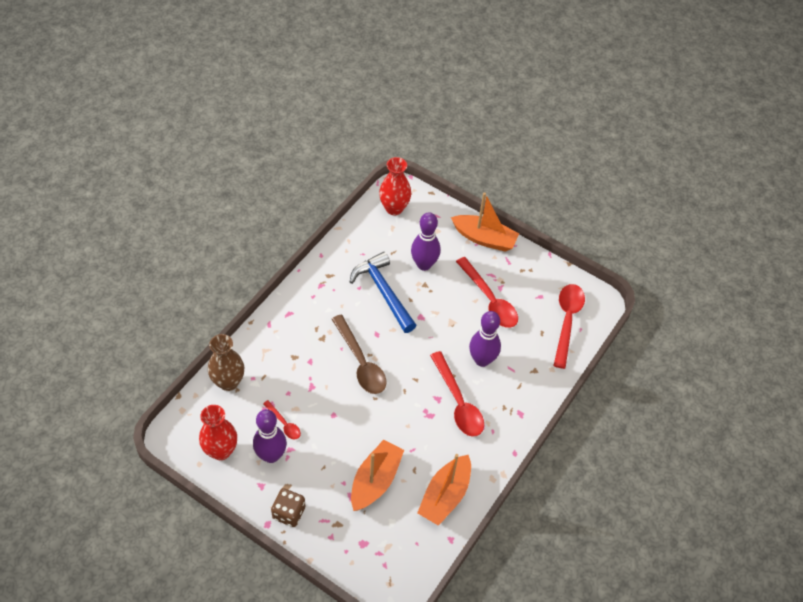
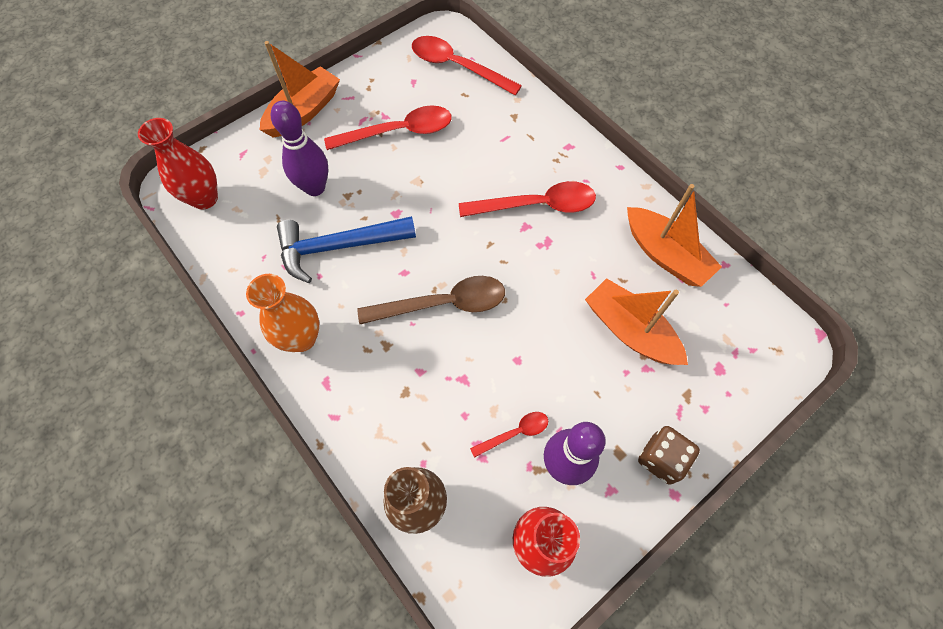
camera: 70 degrees left, 10 degrees up
(313, 292) = (301, 338): none -> orange vase
(482, 360) = (483, 164): purple bowling pin -> none

